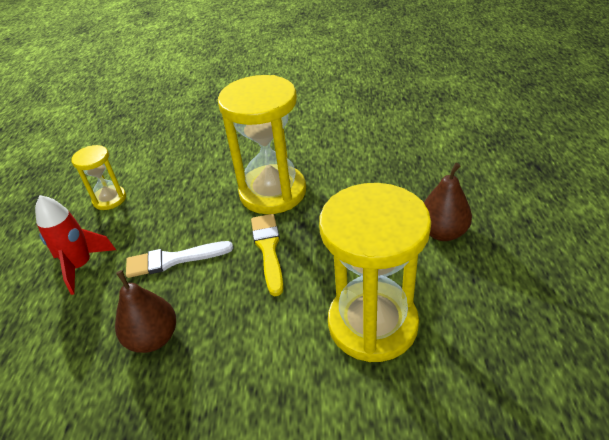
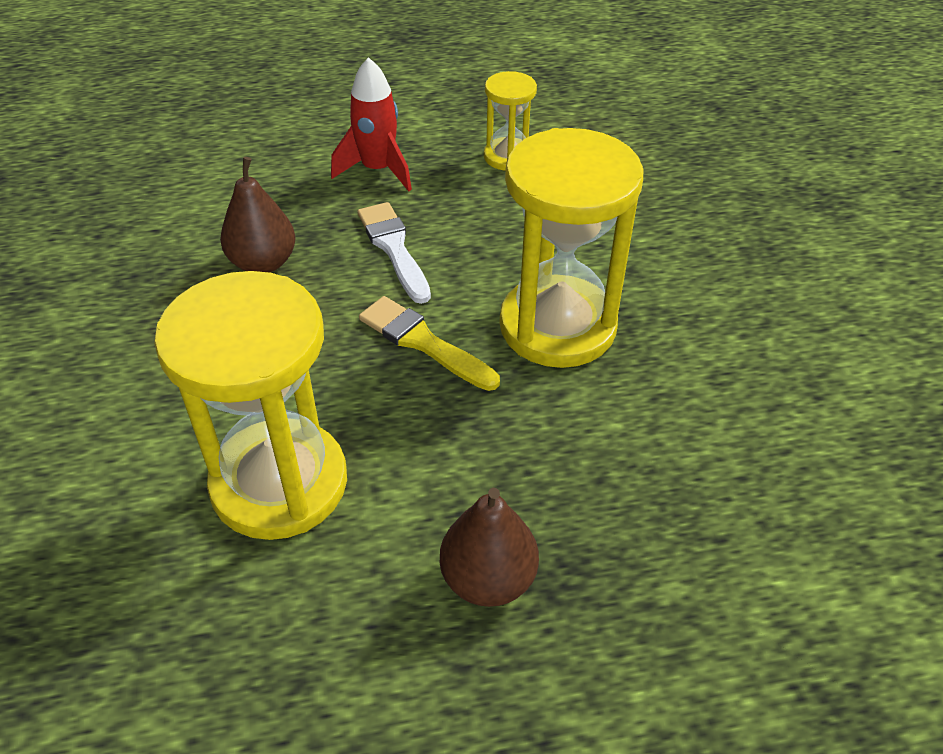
camera: 75 degrees right, 5 degrees up
(268, 249) = (423, 342): yellow brush -> yellow brush turned 120 degrees counterclockwise

